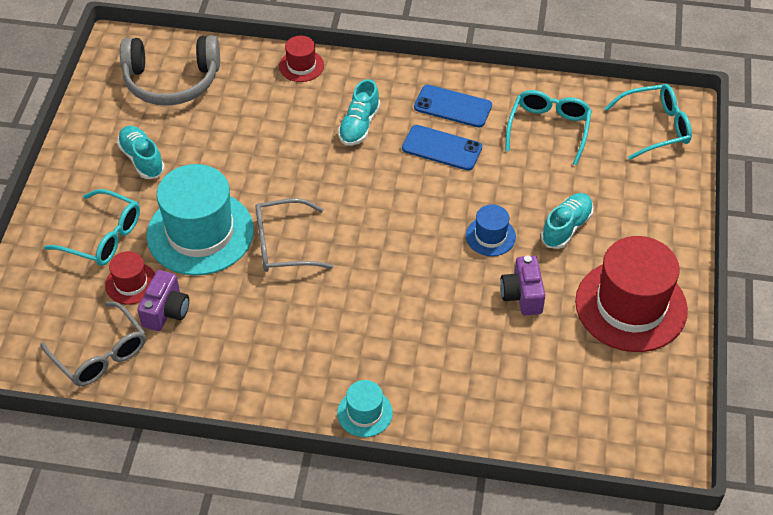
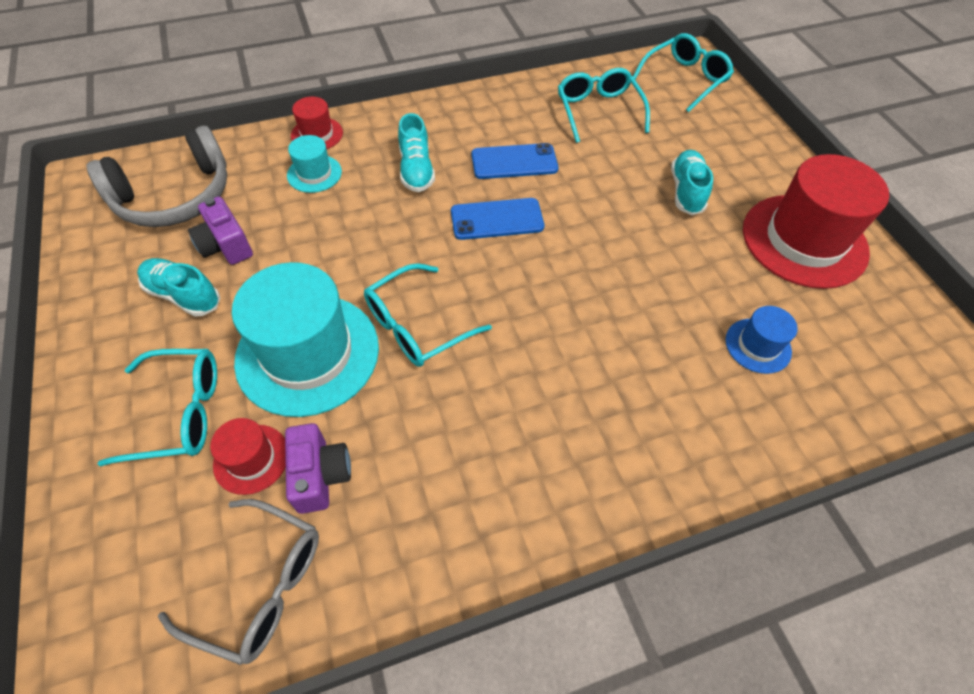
camera: 30 degrees left, 5 degrees up
(284, 244) = (418, 325): grey glasses -> turquoise glasses
(364, 413) = (650, 489): turquoise hat -> turquoise hat (314, 173)
(453, 106) = (496, 121): blue phone -> blue phone (497, 219)
(490, 236) = (625, 227): blue hat -> blue hat (758, 345)
(522, 295) = (702, 273): purple camera -> purple camera (226, 246)

